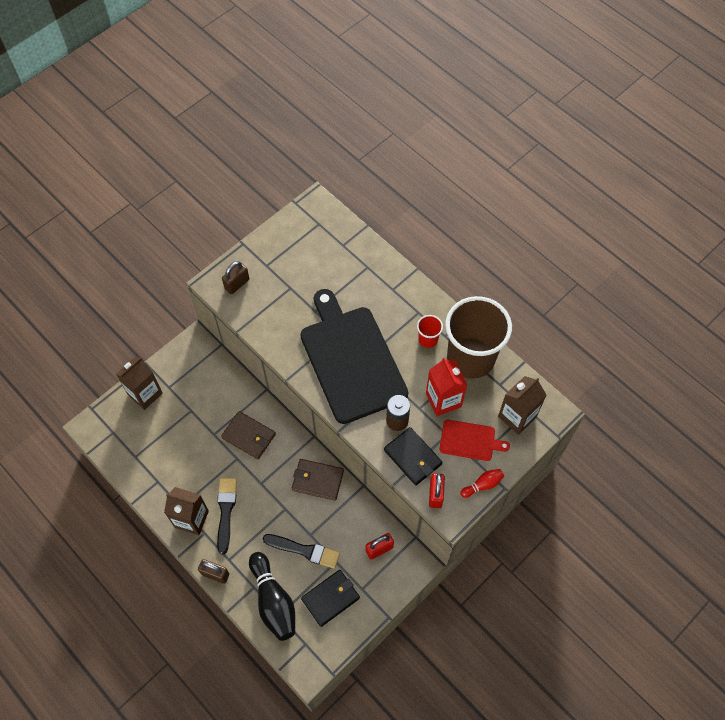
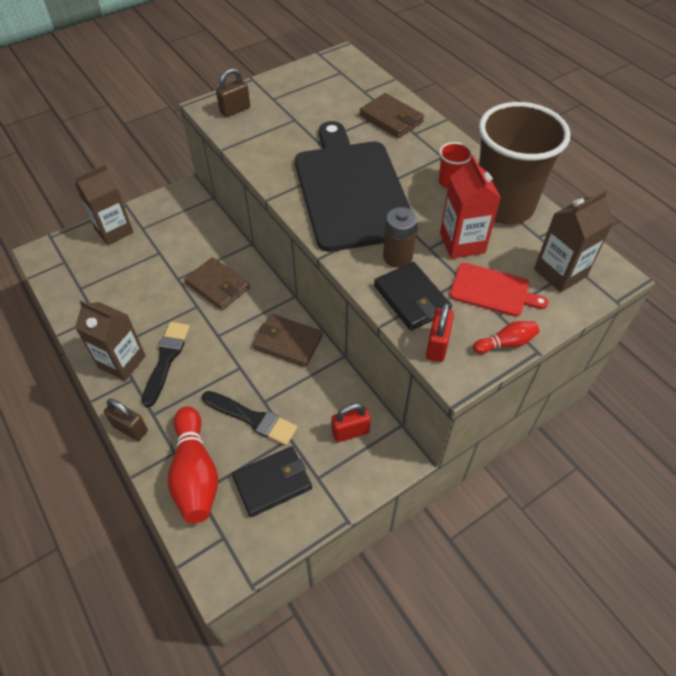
camera: 10 degrees right, 10 degrees down
(273, 601) = (195, 473): black bowling pin -> red bowling pin
(371, 275) = (391, 119): none -> brown wallet

